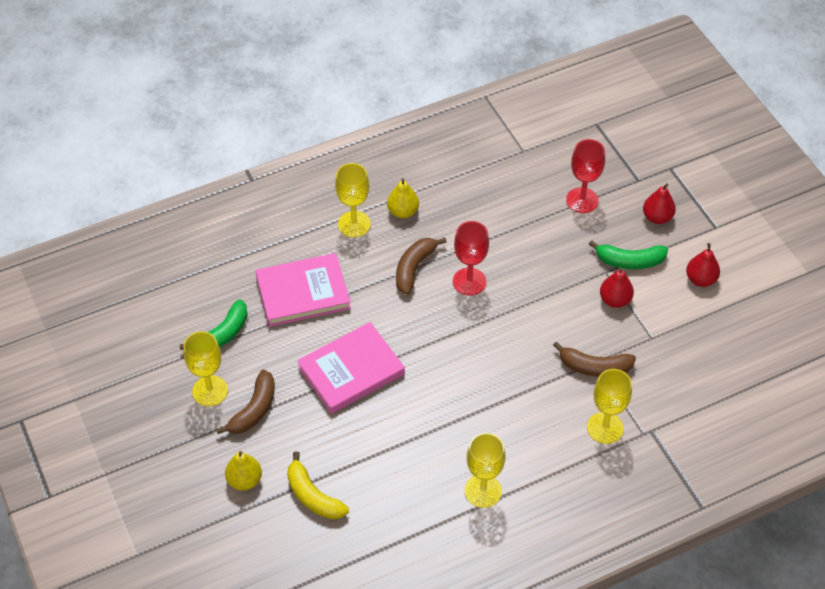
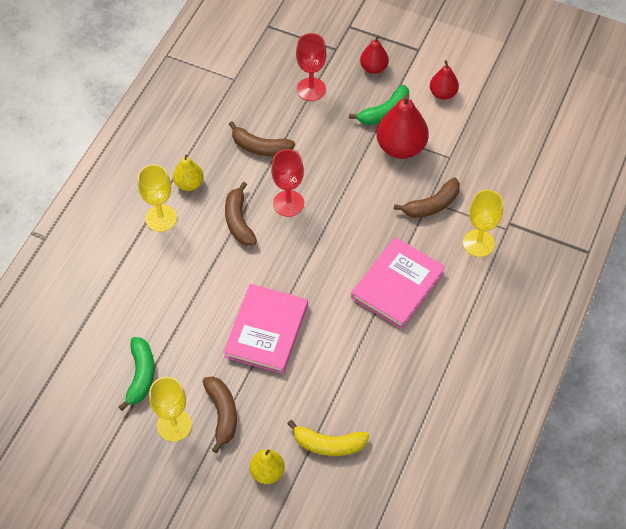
camera: 40 degrees left, 5 degrees up
(303, 293) = (173, 298): pink book -> pink book (397, 285)
(483, 491) = (441, 348): yellow goblet -> none
(490, 220) = (260, 147): none -> brown banana
(615, 300) = (401, 147): red pear -> red pear, size x1.73

